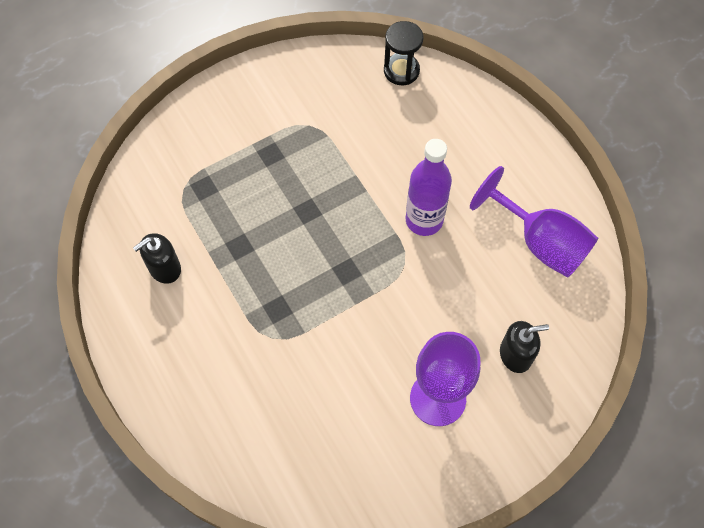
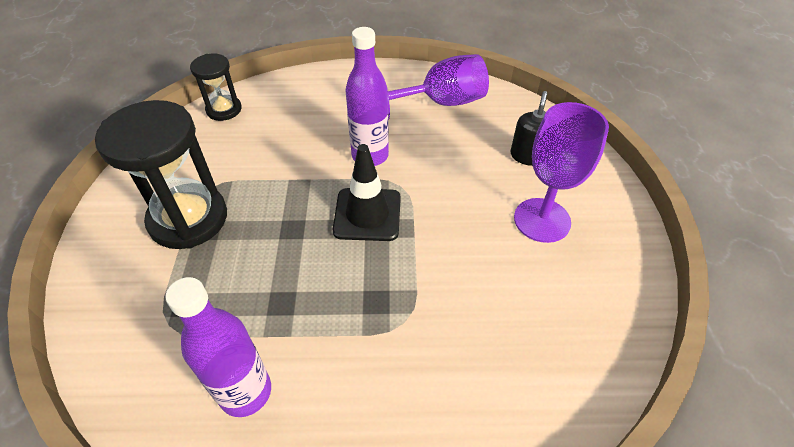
camera: 60 degrees left, 15 degrees down
(164, 268) = (245, 392): black soap dispenser -> purple bottle
(272, 134) = (188, 219): none -> black hourglass
(356, 256) = (367, 214): none -> black traffic cone

